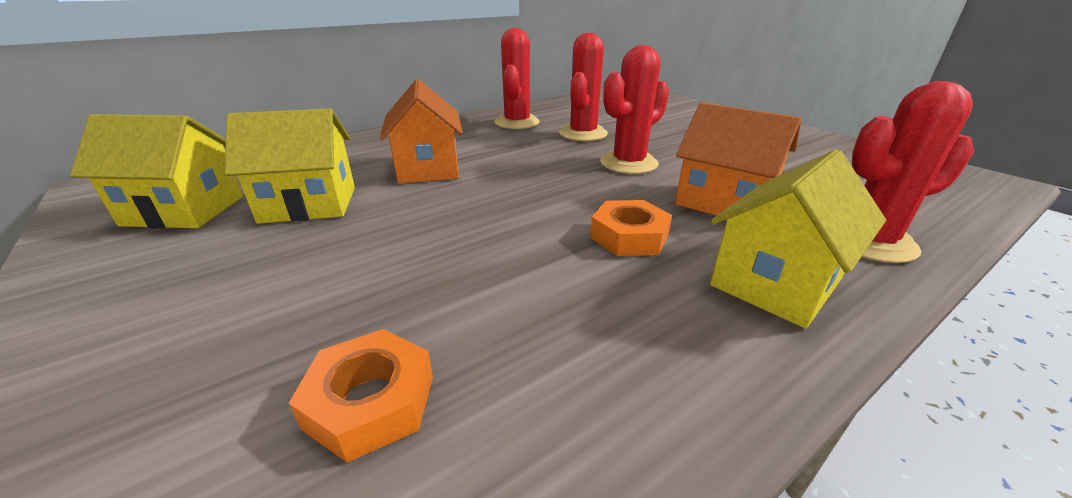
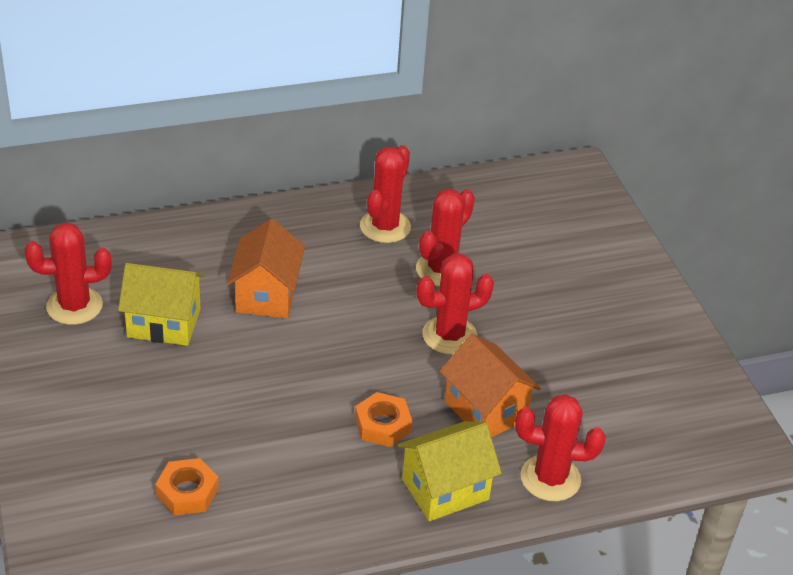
camera: 15 degrees right, 10 degrees up
(184, 210) = (74, 306): yellow house -> red cactus

